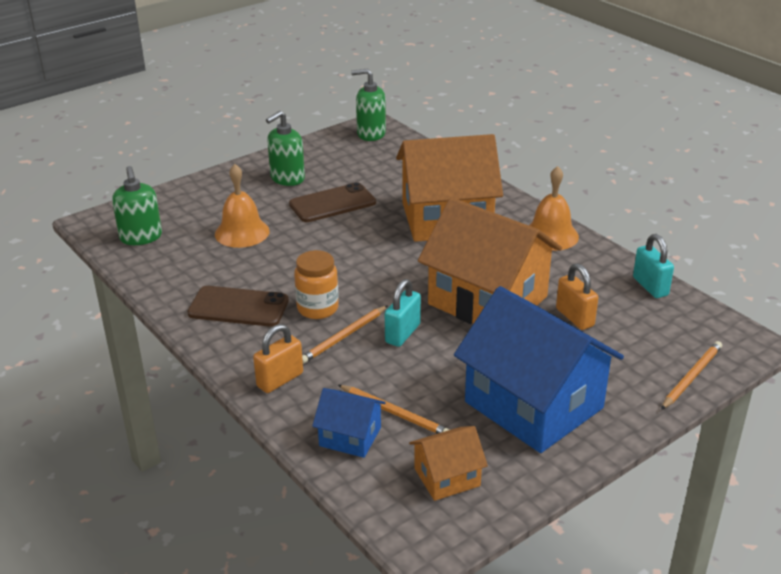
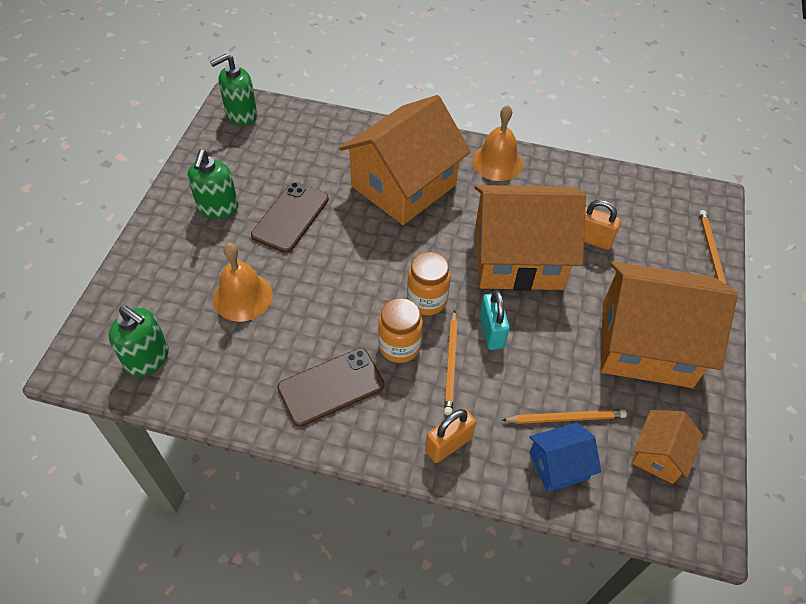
camera: 40 degrees left, 20 degrees up
(280, 380) = (448, 444): orange padlock -> orange padlock turned 45 degrees clockwise
(374, 292) = (427, 300): none -> orange jar
(533, 405) = (646, 344): blue house -> orange house
(650, 286) = (610, 179): turquoise padlock -> none

